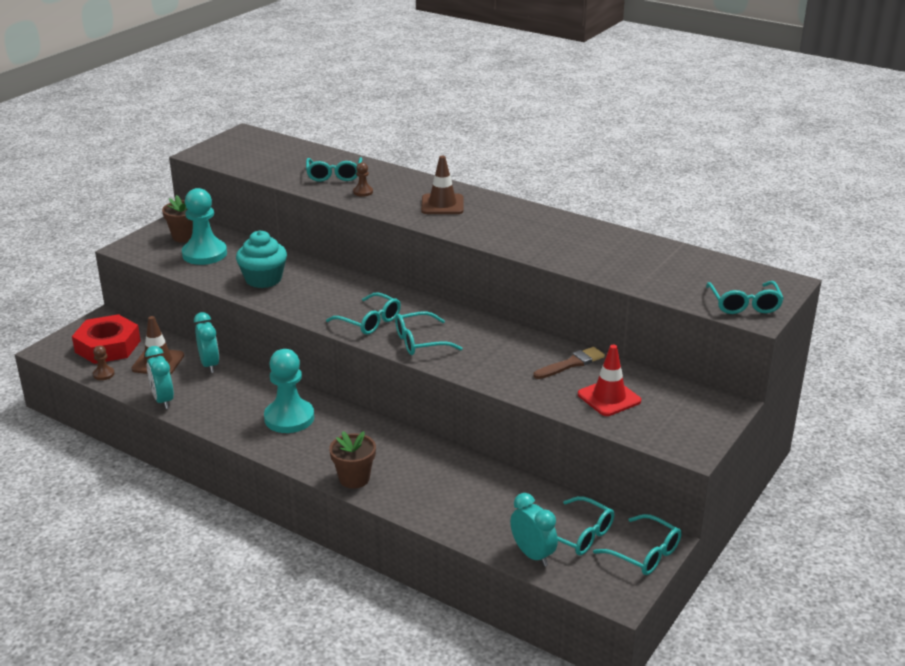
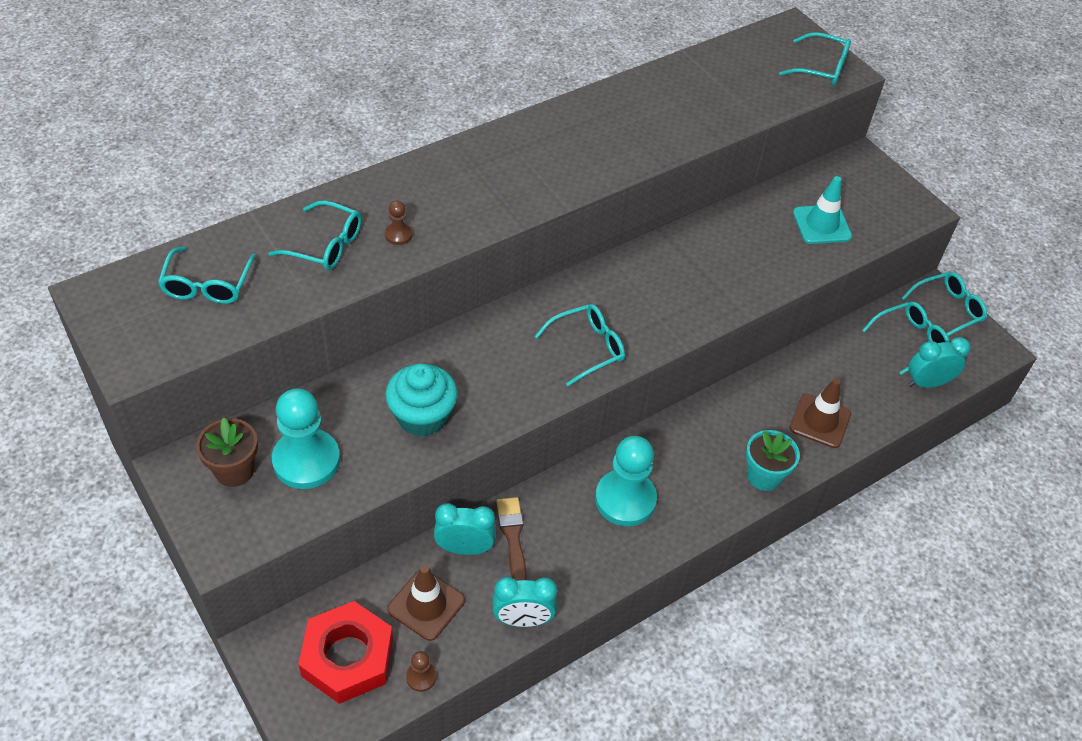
camera: 70 degrees left, 20 degrees up
(354, 478) = (764, 476): brown flower pot -> turquoise flower pot
(420, 342) = (654, 321): turquoise glasses -> turquoise glasses (207, 285)
(442, 205) = (483, 180): brown traffic cone -> brown traffic cone (820, 421)
(571, 364) = (751, 225): brown brush -> brown brush (513, 537)
(609, 398) = (821, 225): red traffic cone -> turquoise traffic cone

